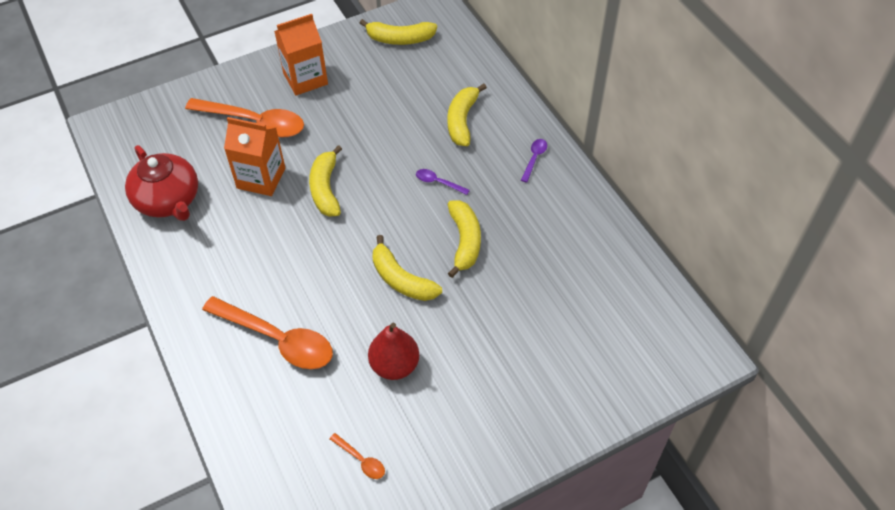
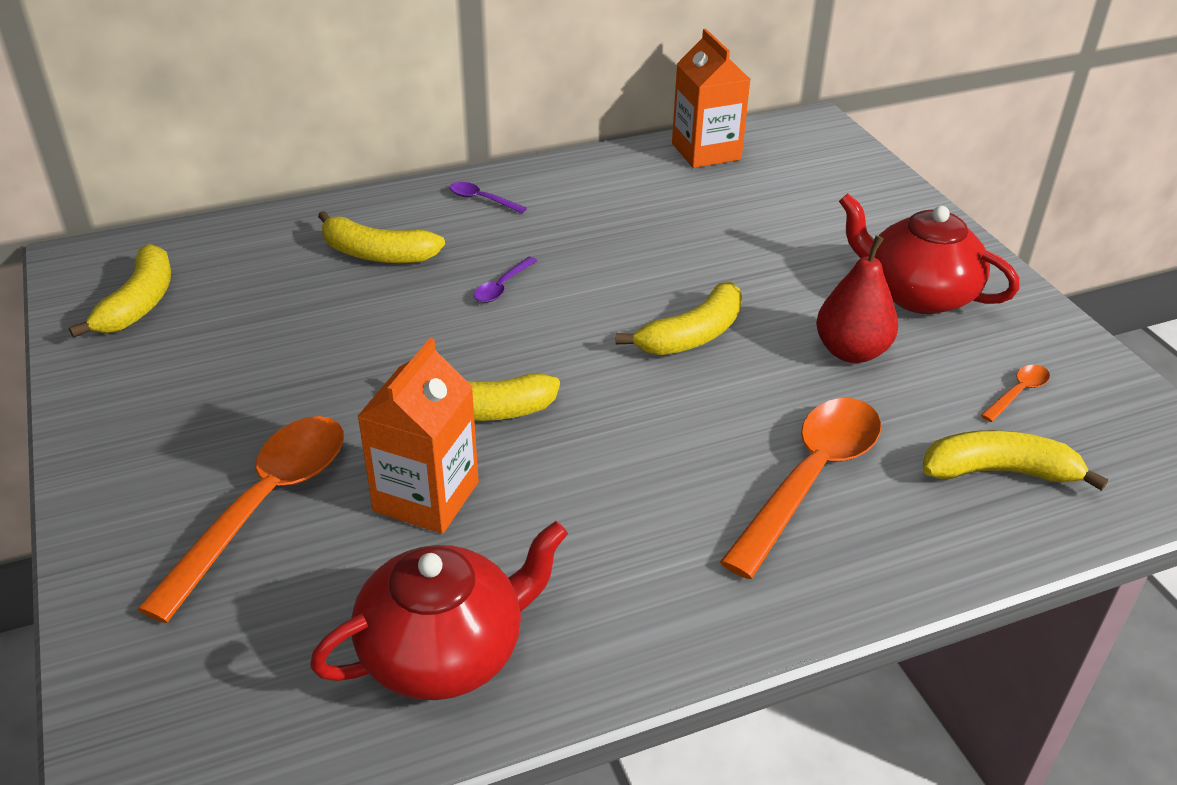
camera: 85 degrees left, 15 degrees down
(305, 79) = (174, 427): orange carton -> orange carton (706, 151)
(464, 241) = (625, 271): yellow banana -> yellow banana (999, 472)
(466, 410) = (917, 294): none -> red teapot

